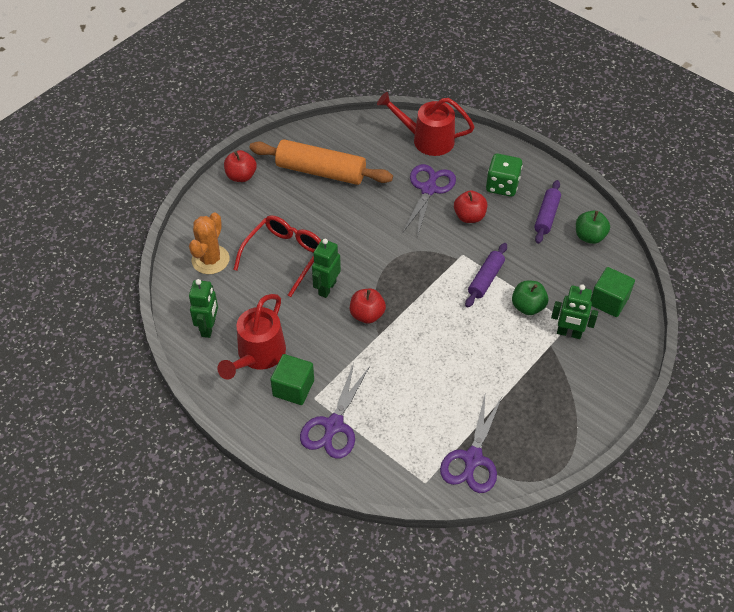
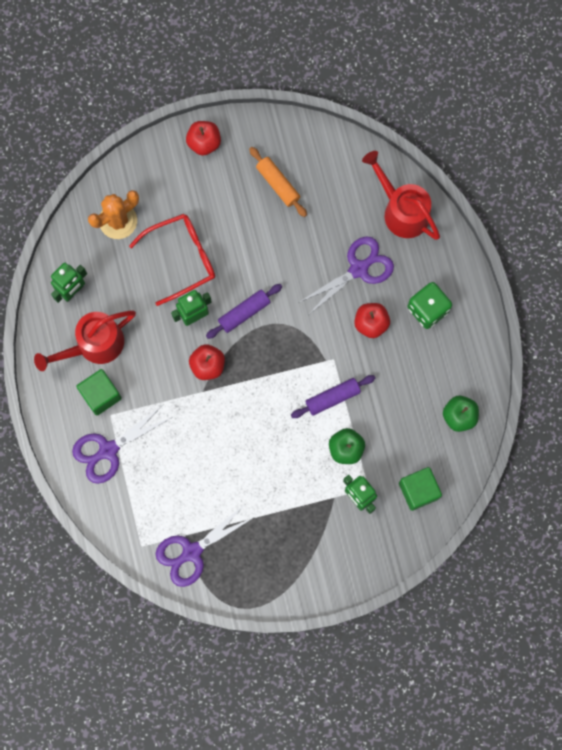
camera: 35 degrees right, 25 degrees up
(321, 171) = (278, 184): orange rolling pin -> orange rolling pin, size x0.56
(546, 216) = (439, 369): purple rolling pin -> purple rolling pin (244, 313)

